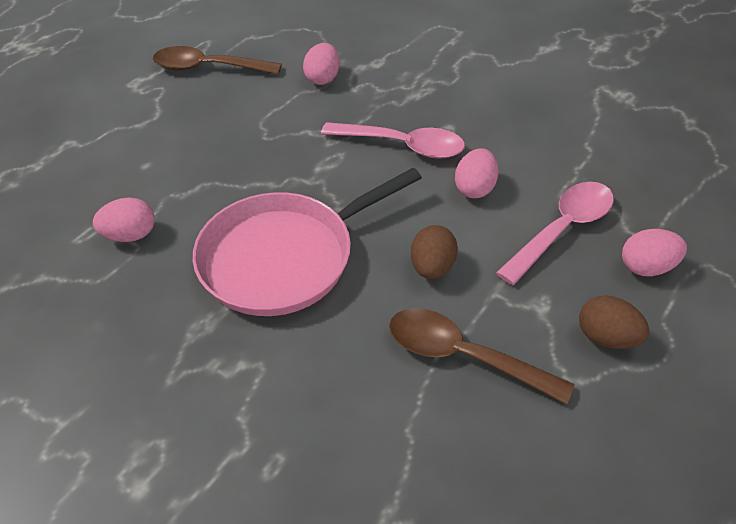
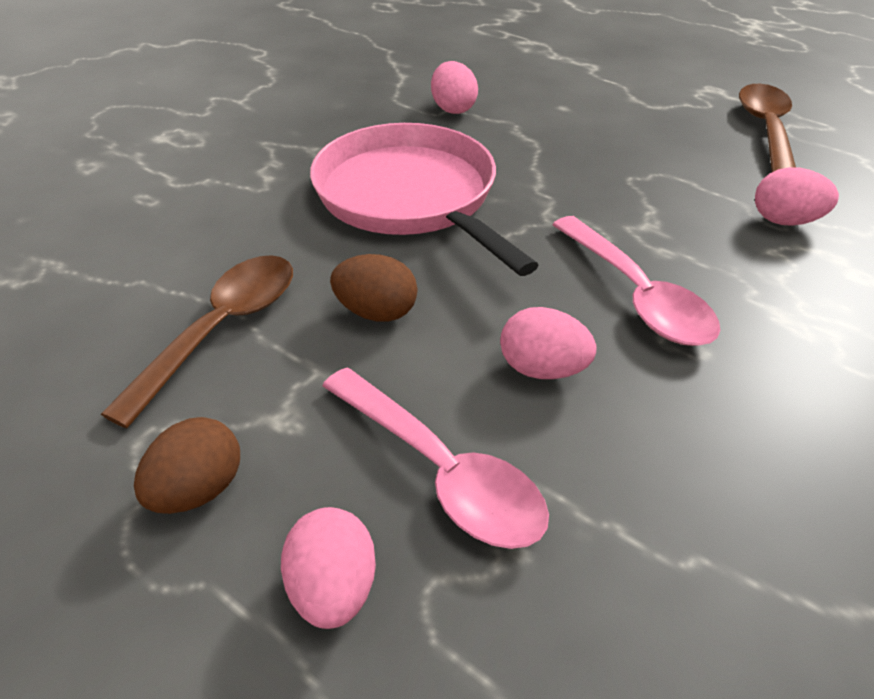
camera: 90 degrees right, 5 degrees down
(403, 146) = (637, 296): pink spoon -> pink spoon turned 45 degrees counterclockwise

